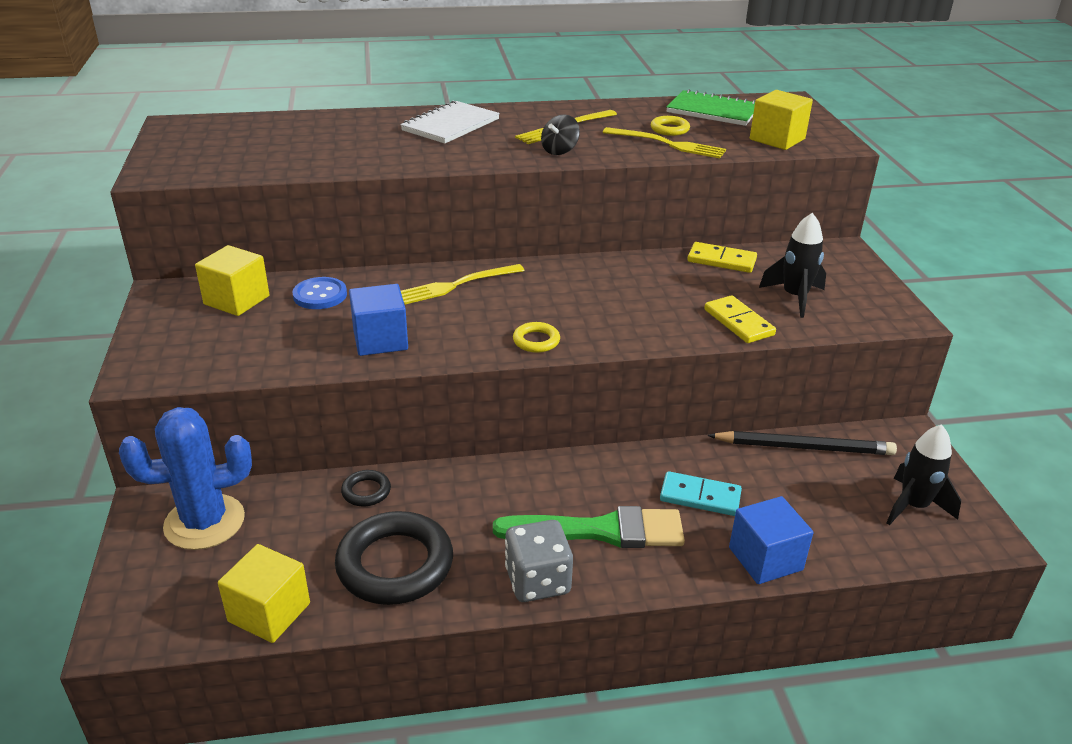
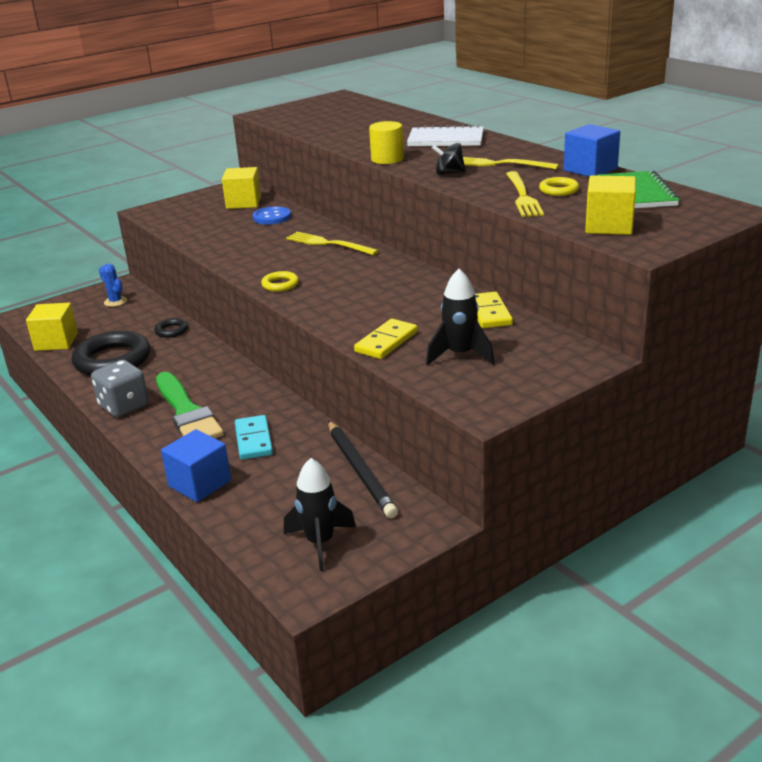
camera: 65 degrees right, 5 degrees down
(204, 522) = (115, 302): blue cactus -> blue cactus, size x0.48
(380, 340) = (236, 246): blue cube -> blue cube (590, 169)
(469, 162) = (387, 159): none -> yellow cylinder

